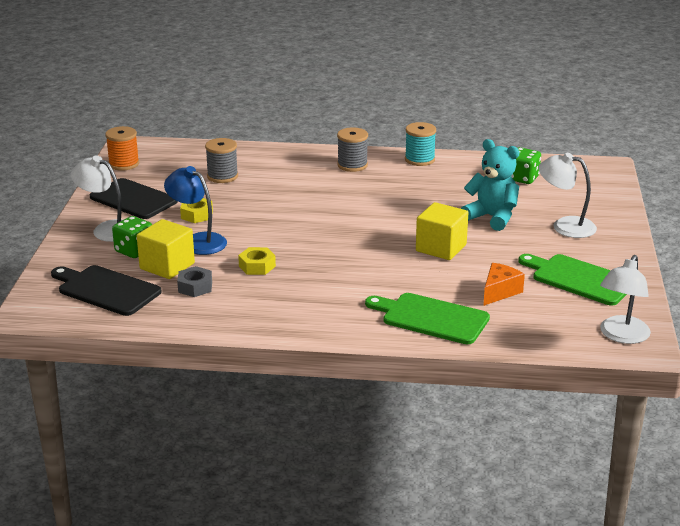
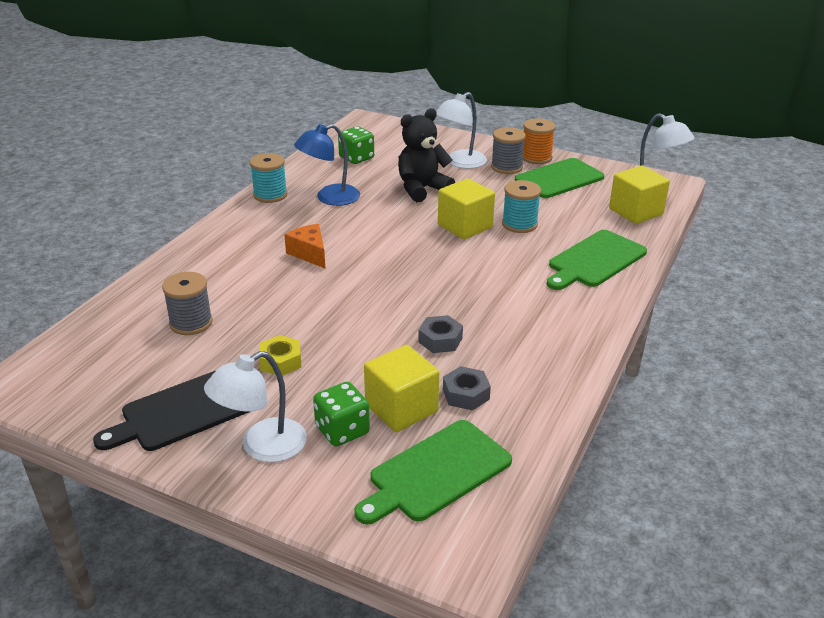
camera: 70 degrees left, 5 degrees up
(106, 290) = (436, 472): black cutting board -> green cutting board
(124, 164) = (69, 400): orange spool -> orange spool (536, 157)
(197, 241) = (351, 372): blue lamp -> blue lamp (329, 198)
(257, 266) = (440, 340): yellow nut -> grey nut
(352, 165) = (246, 233): grey spool -> grey spool (506, 167)
(467, 273) = (519, 224): none -> turquoise spool
(492, 217) = (422, 189): turquoise teddy bear -> black teddy bear
(499, 292) = (561, 218): orange cheese -> orange cheese (309, 253)
(552, 331) = (635, 211): none -> yellow cube

